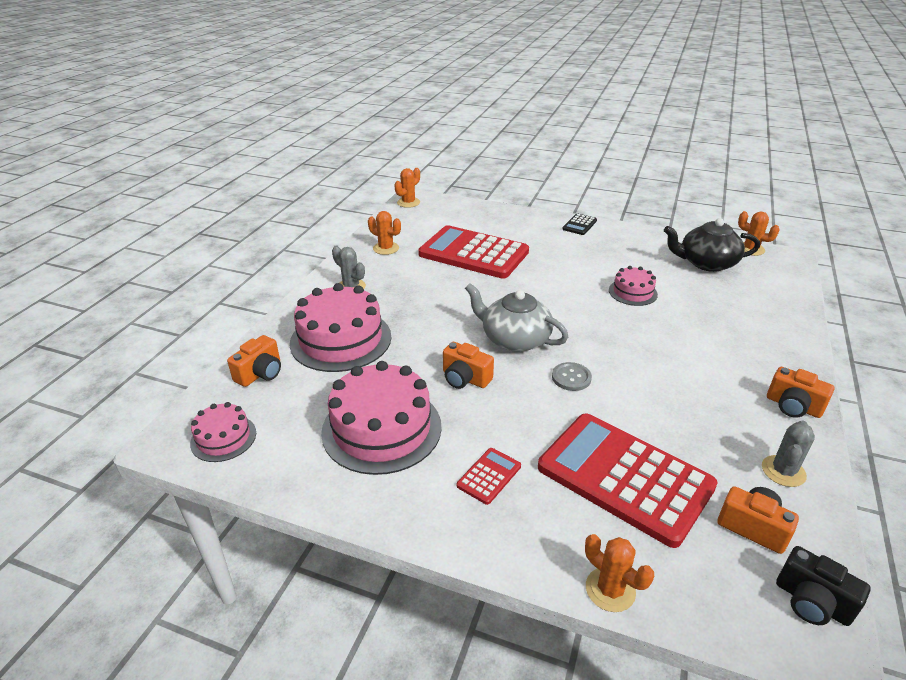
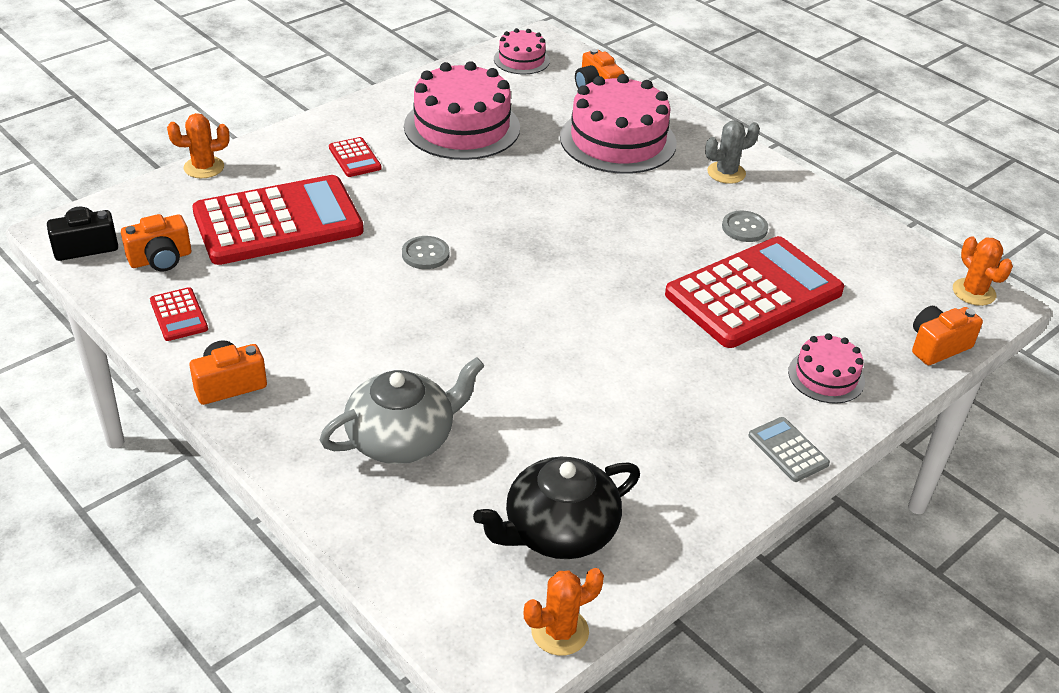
camera: 115 degrees right, 5 degrees up
(386, 248) = (815, 224): orange cactus -> none
(411, 268) = (744, 228): none -> grey button
(465, 378) = (487, 190): orange camera -> orange camera (937, 346)
(514, 339) = (524, 246): grey teapot -> grey teapot (402, 438)
(579, 225) = (788, 450): black calculator -> grey calculator
(632, 292) = (542, 392): pink cake -> pink cake (826, 376)
(706, 263) = (558, 531): black teapot -> black teapot turned 150 degrees counterclockwise
(783, 471) = (179, 315): grey cactus -> red calculator

